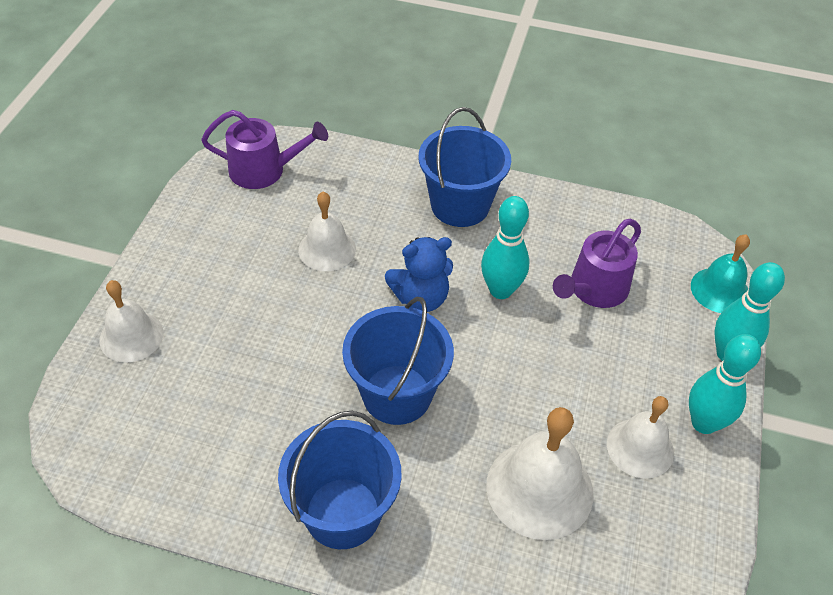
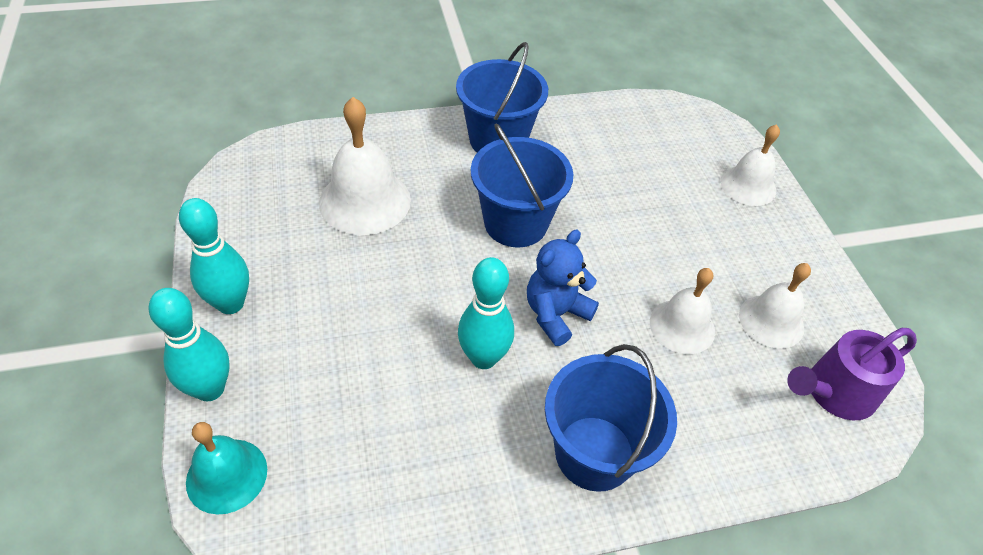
camera: 150 degrees right, 0 degrees up
(594, 289) = (382, 405): purple watering can -> none
(640, 448) = (289, 260): white bell -> white bell (771, 321)

